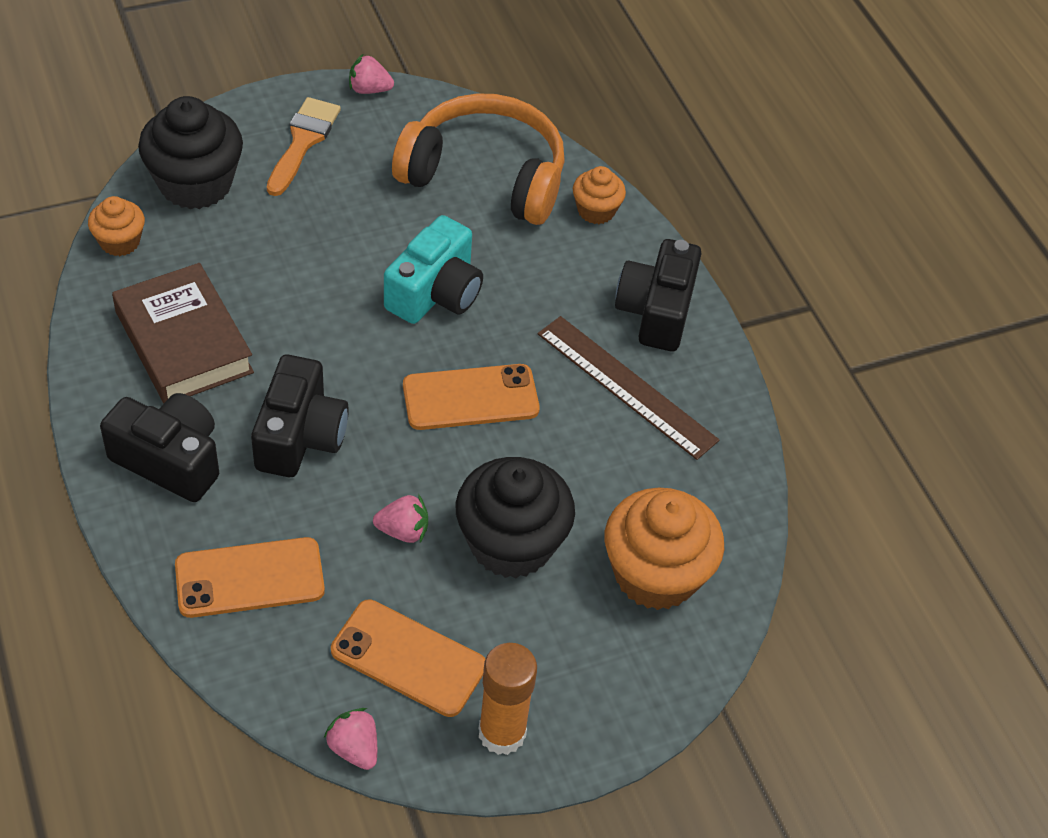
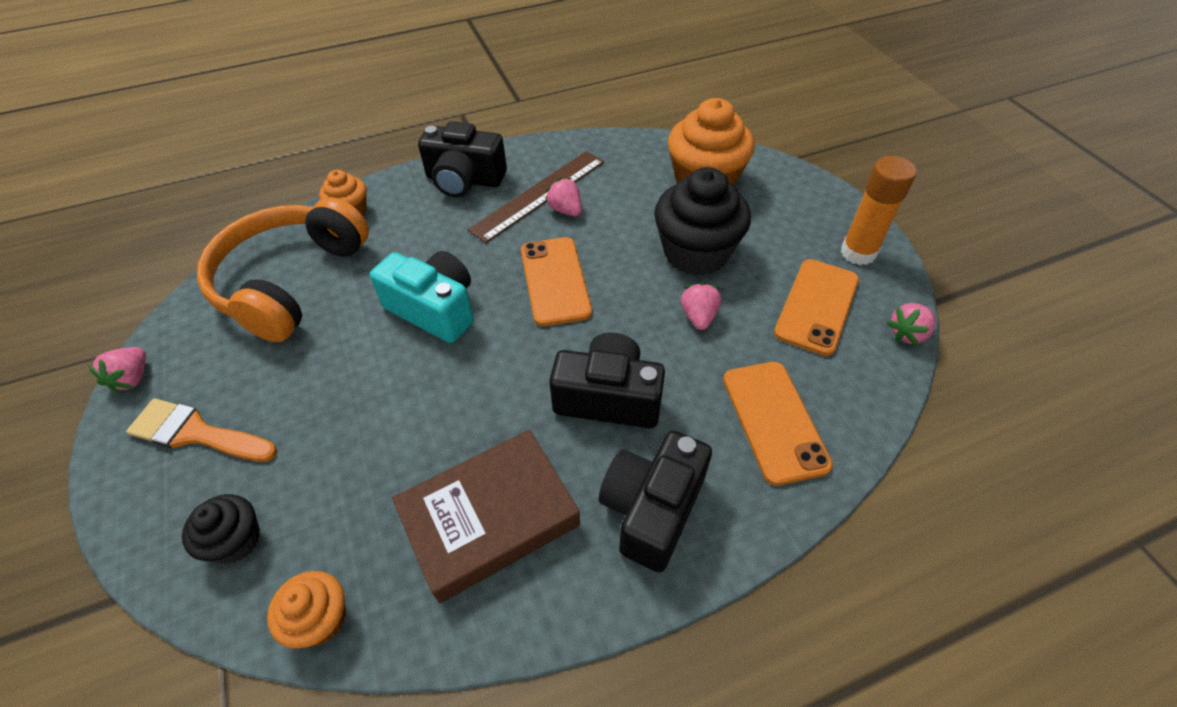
camera: 85 degrees left, 0 degrees up
(195, 184) = (236, 540): black cupcake -> black cupcake, size x0.53
(596, 413) = (565, 210): none -> pink strawberry

